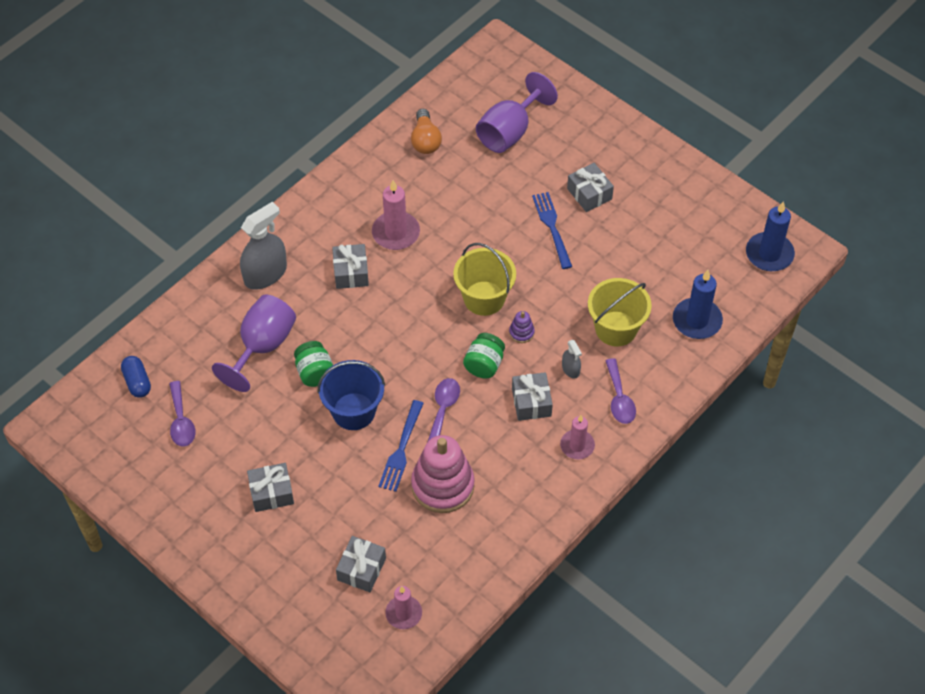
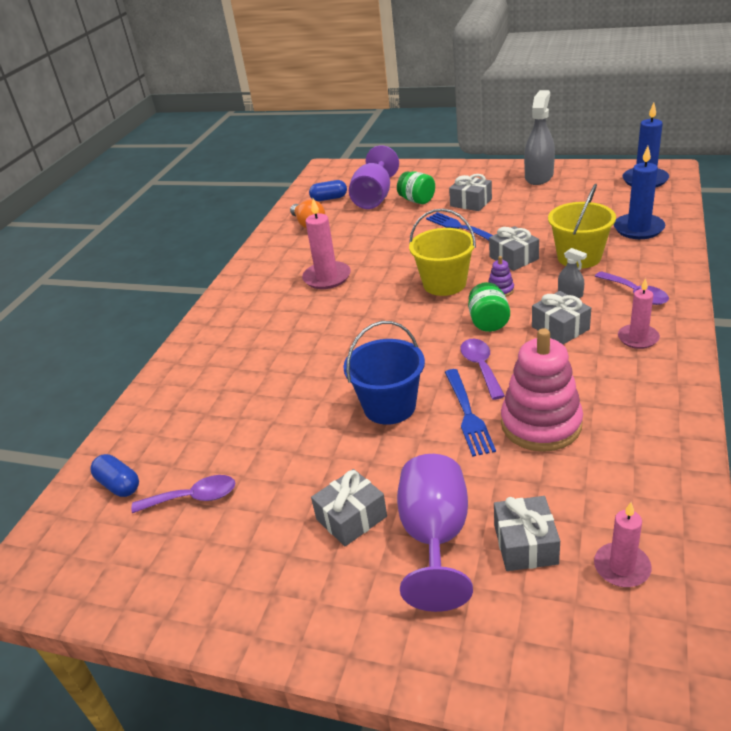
camera: 20 degrees left, 20 degrees down
(181, 421) = (193, 498): purple spoon -> purple spoon turned 60 degrees counterclockwise
(262, 346) = (251, 397): purple goblet -> purple goblet (435, 537)
(265, 274) = (218, 347): grey spray bottle -> grey spray bottle (539, 176)
(315, 373) = (323, 395): green jar -> green jar (417, 200)
(351, 272) = (305, 315): grey gift -> grey gift (514, 258)
(468, 107) = (329, 198): none -> blue capsule

